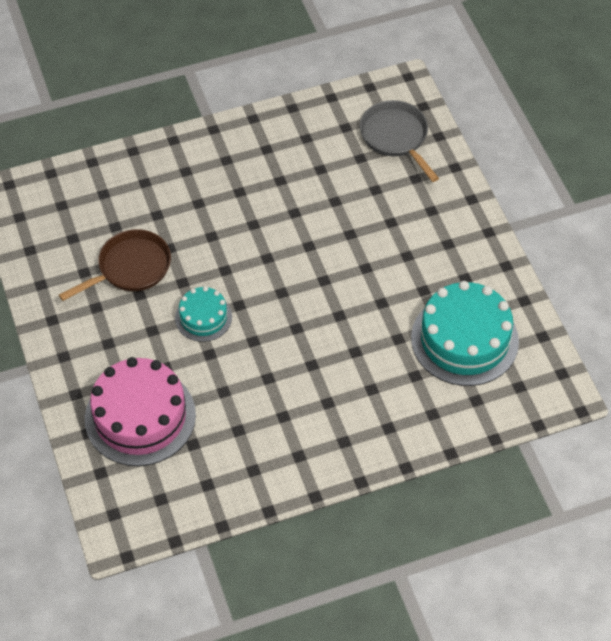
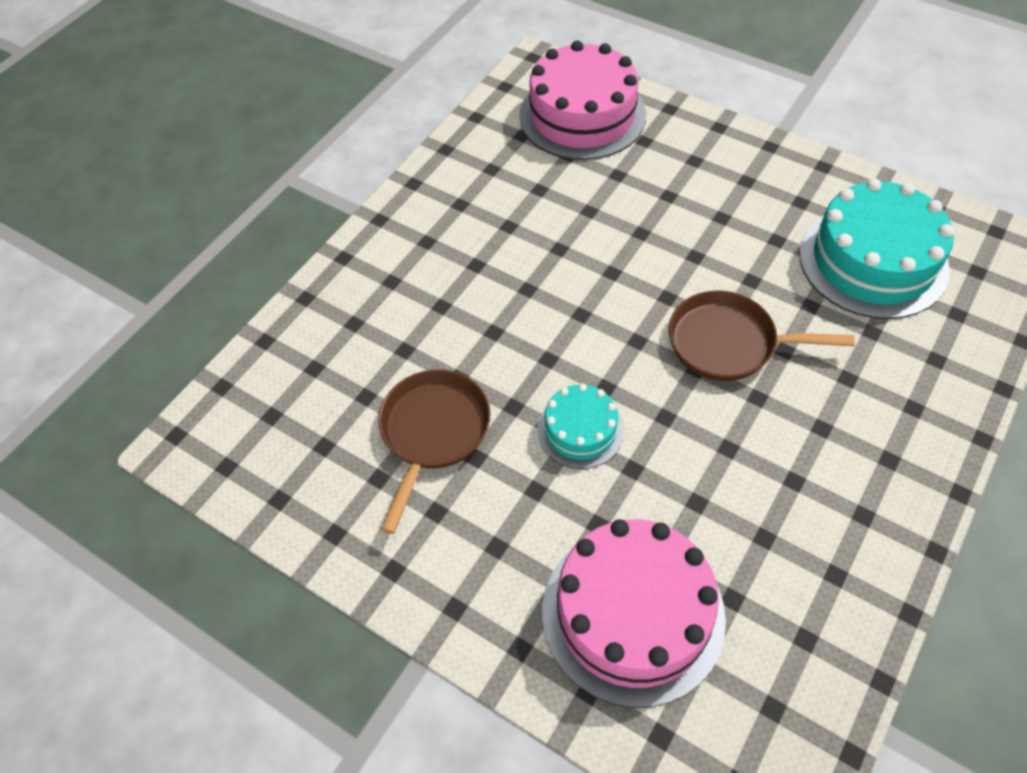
camera: 35 degrees left, 0 degrees up
(329, 327) = (728, 343): none -> brown pan
(396, 137) = (582, 115): grey pan -> pink cake

